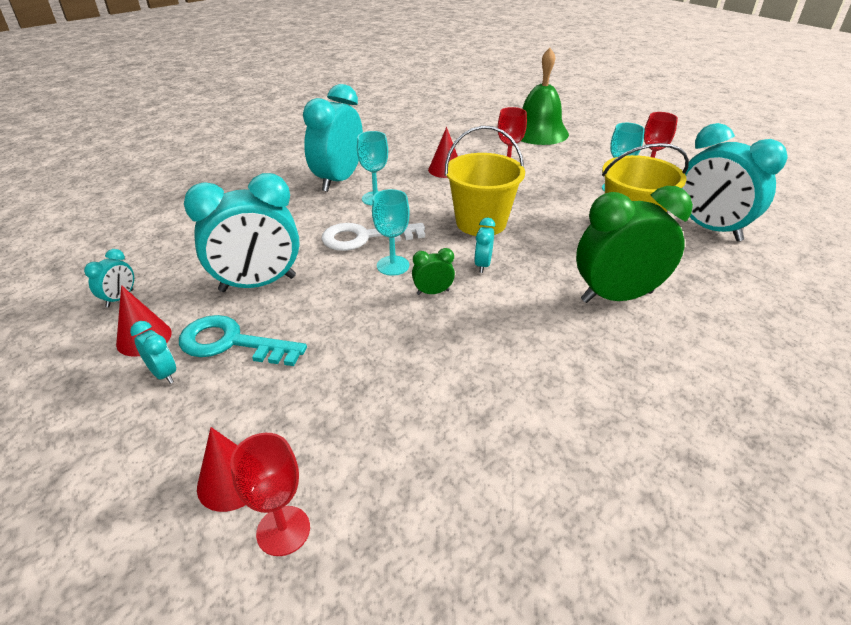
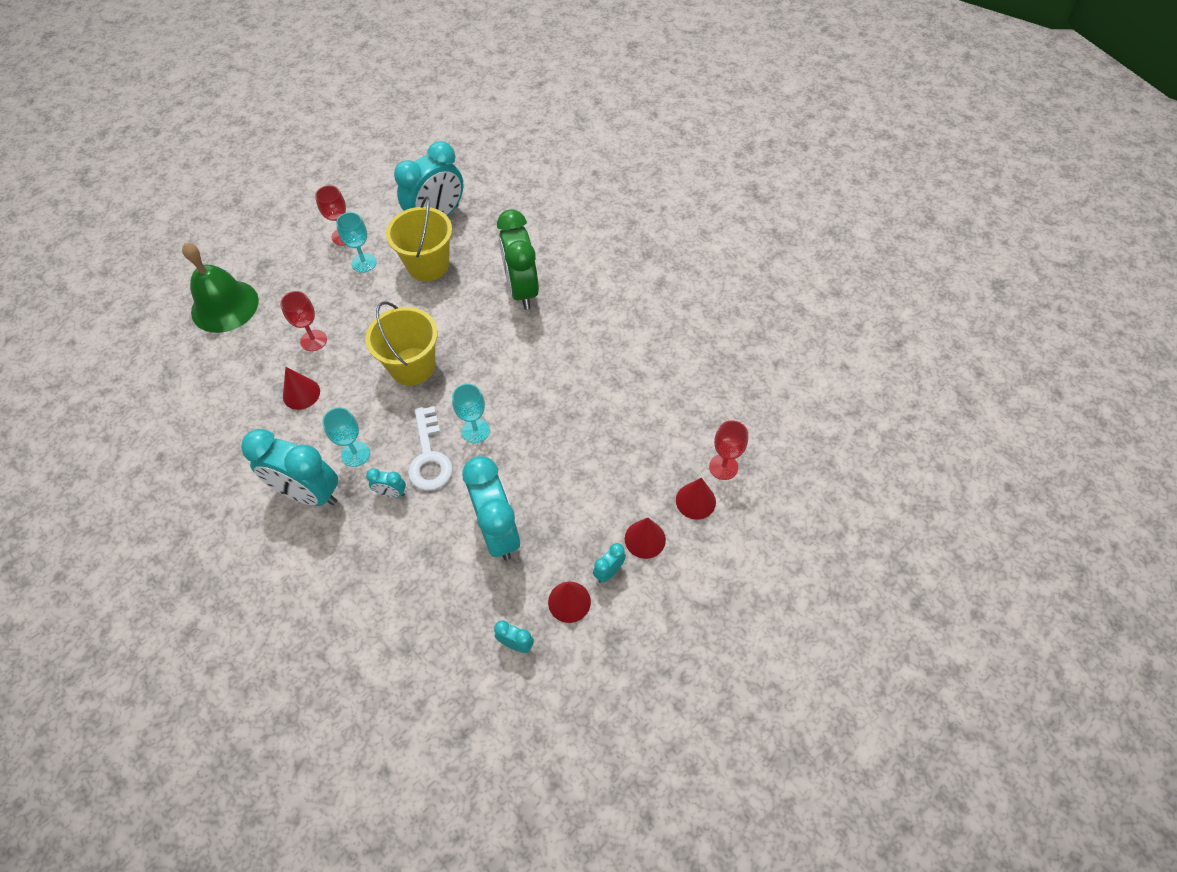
camera: 90 degrees left, 20 degrees up
(193, 413) = (645, 539): none -> red cone
(232, 343) = (574, 533): turquoise key -> none
(433, 292) = (513, 401): green clock -> none
(482, 265) = (478, 367): turquoise clock -> turquoise clock (391, 493)

